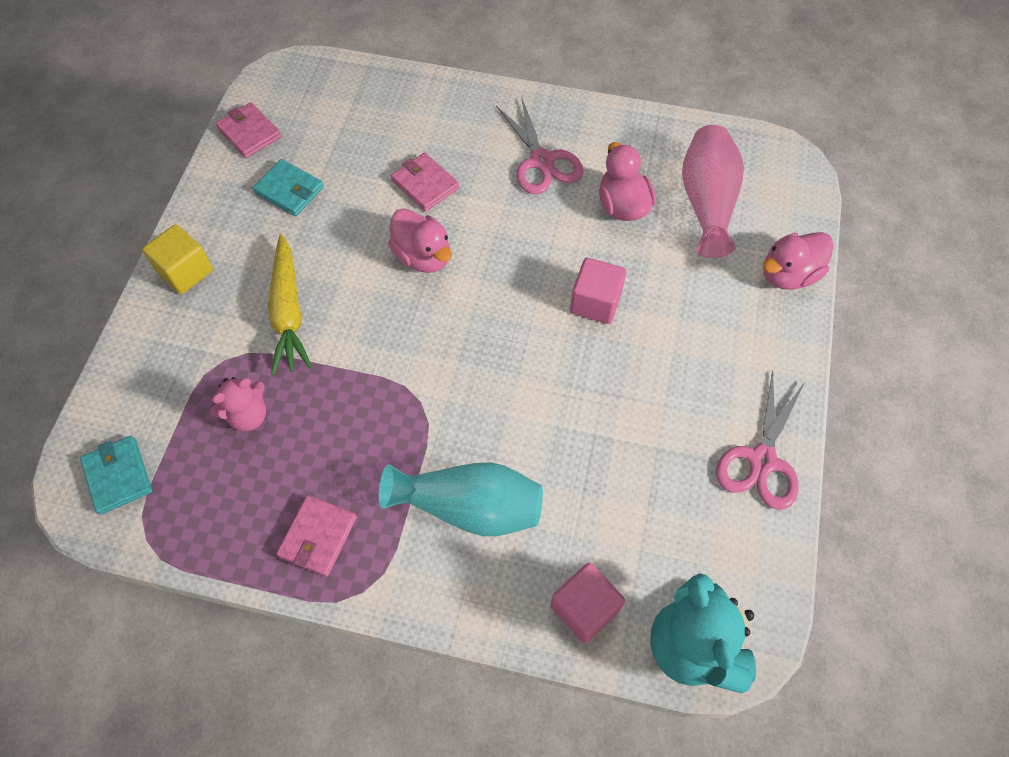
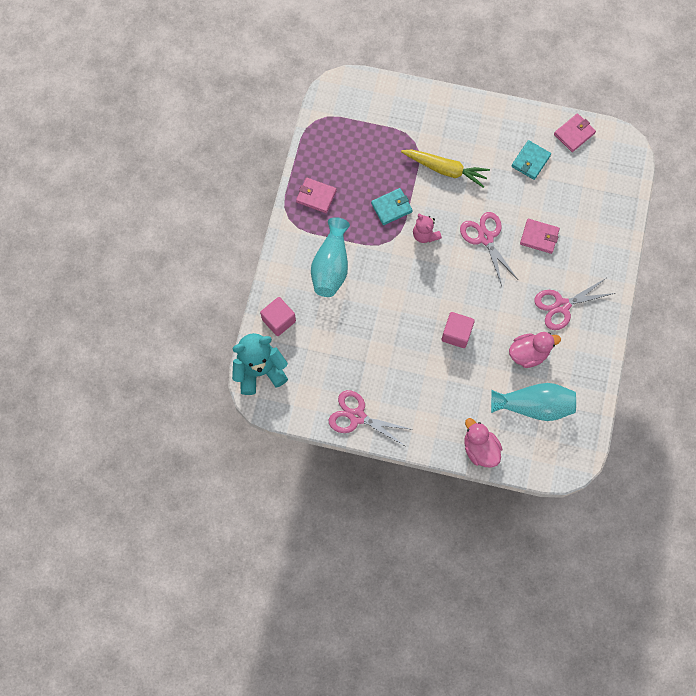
camera: 90 degrees right, 10 degrees up
(118, 476) = (348, 102): turquoise wallet -> turquoise wallet (391, 207)
(185, 271) = (470, 114): yellow cube -> none
(248, 415) = (381, 157): pink teddy bear -> pink teddy bear (425, 235)
(288, 312) = (445, 169): yellow carrot -> yellow carrot turned 150 degrees counterclockwise
(423, 256) = (485, 238): pink duck -> pink scissors
(425, 184) = (539, 237): pink wallet -> pink wallet turned 60 degrees clockwise
(707, 202) = (534, 405): pink vase -> turquoise vase

